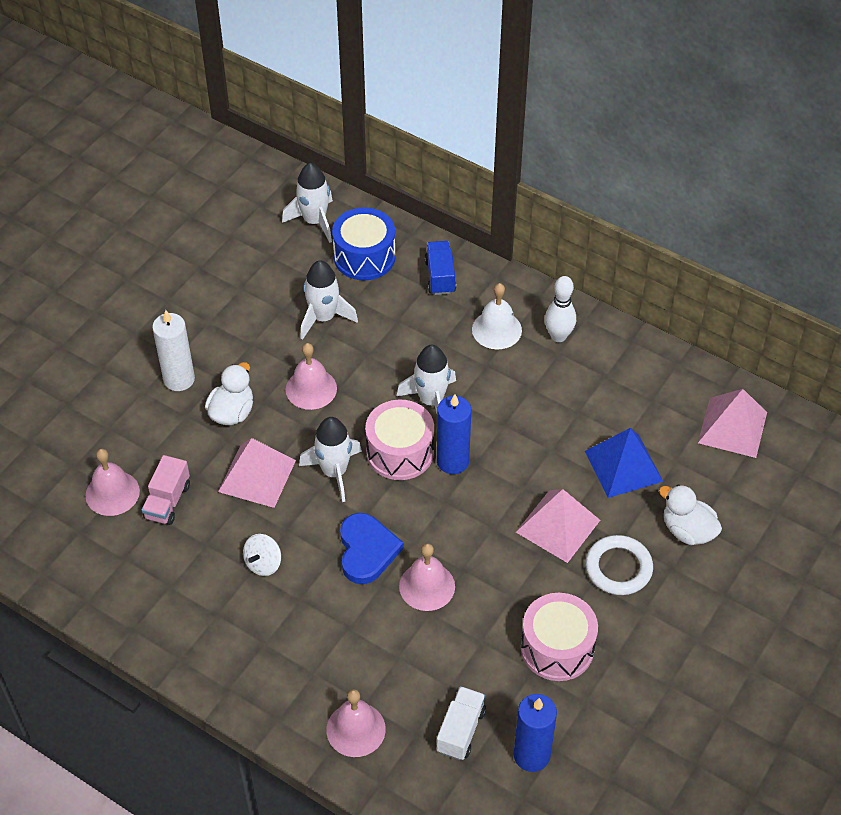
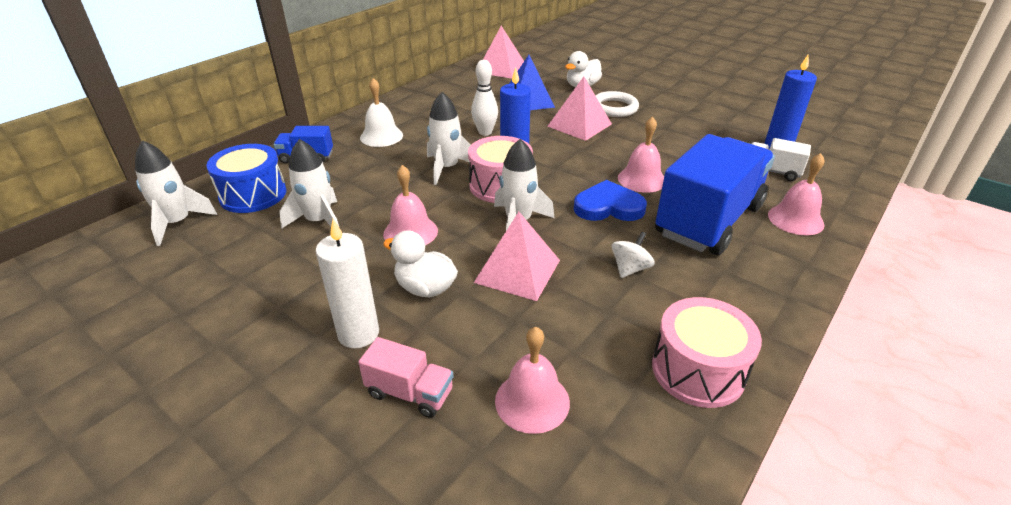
camera: 85 degrees left, 15 degrees down
(167, 501) = (548, 344): pink truck -> pink truck (410, 393)
(263, 563) = (630, 268): white spinning top -> white spinning top turned 90 degrees counterclockwise
(347, 642) = (708, 220): none -> blue truck
(557, 648) = (685, 132): pink drum -> pink drum (698, 370)
(558, 336) = (400, 114): white bowling pin -> white bowling pin (485, 132)

